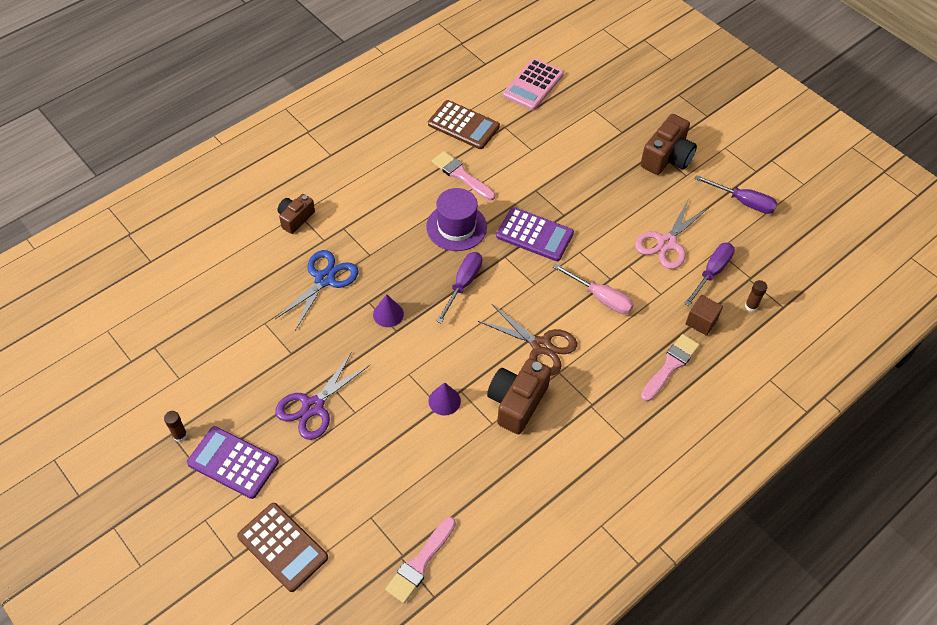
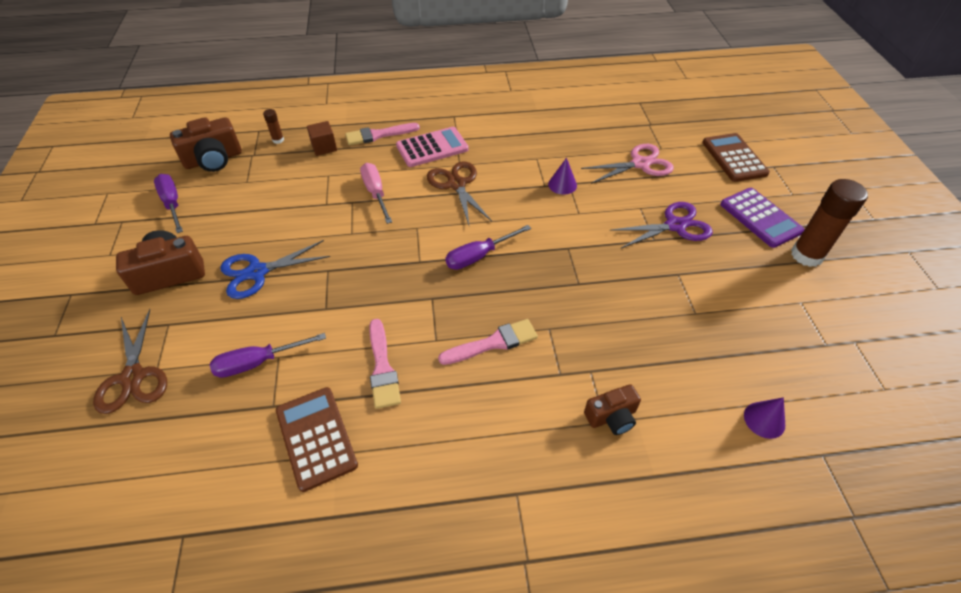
camera: 145 degrees left, 5 degrees down
(180, 435) = (806, 255): brown glue stick -> brown glue stick, size x2.22
(325, 279) = (612, 326): blue scissors -> blue scissors (257, 272)
(388, 314) = (567, 264): purple cone -> purple cone (764, 420)
(420, 563) = (639, 117): pink brush -> pink brush (493, 343)
(456, 227) = (439, 311): purple hat -> none
(517, 402) = (508, 161): brown camera -> brown camera (213, 159)
(533, 85) = (172, 451): pink calculator -> pink calculator (432, 148)
(534, 235) = (373, 266): purple calculator -> none
(601, 100) = (133, 377): none -> brown scissors
(666, 243) = (275, 205): pink scissors -> pink scissors (640, 164)
(711, 272) = (273, 170): purple screwdriver -> purple screwdriver (258, 362)

